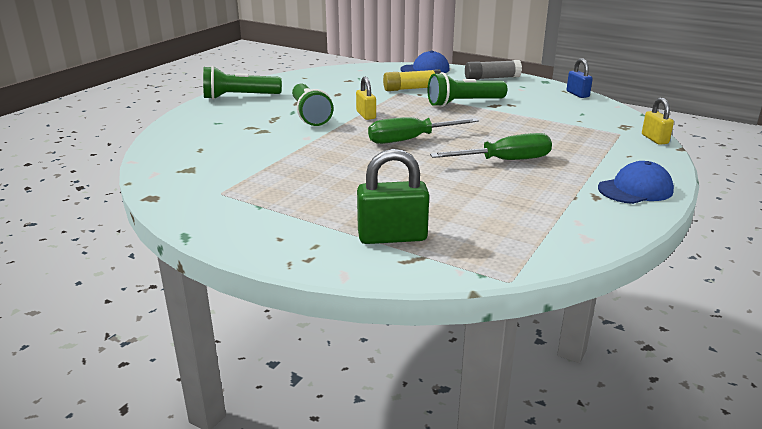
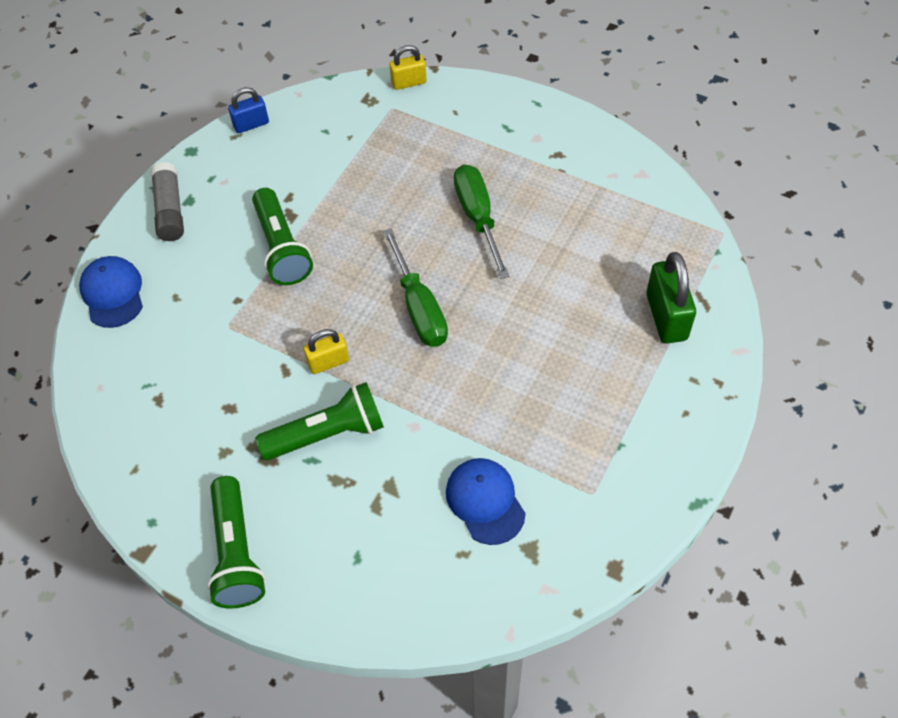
camera: 90 degrees left, 30 degrees up
(412, 89) = (213, 310): yellow glue stick -> none
(635, 189) = (539, 123): blue cap -> blue cap (485, 501)

